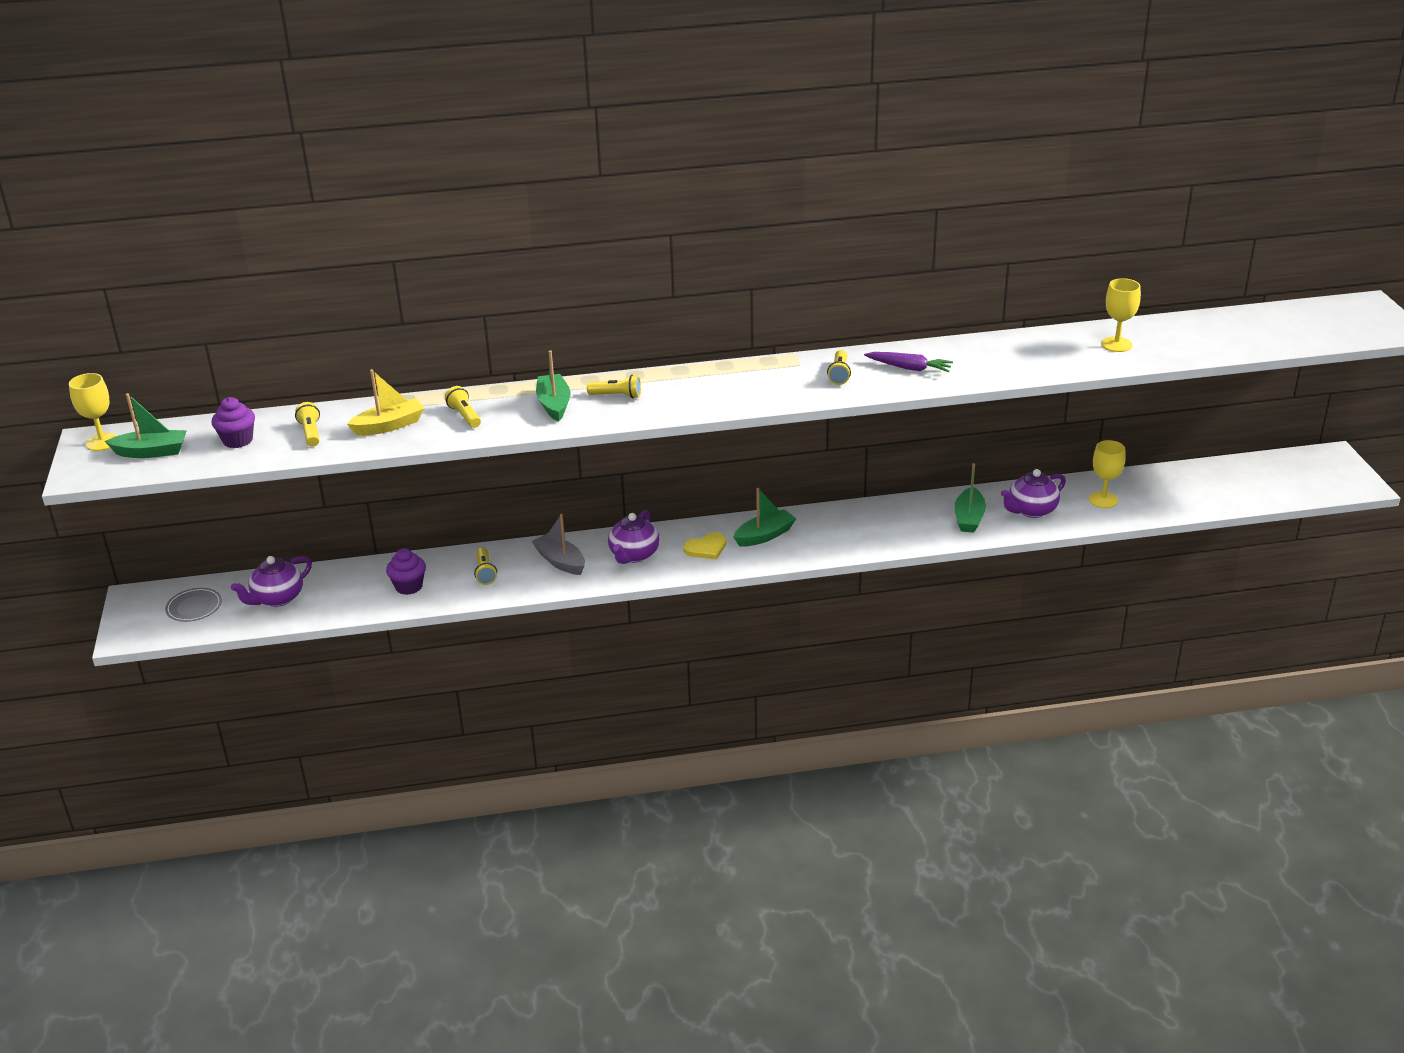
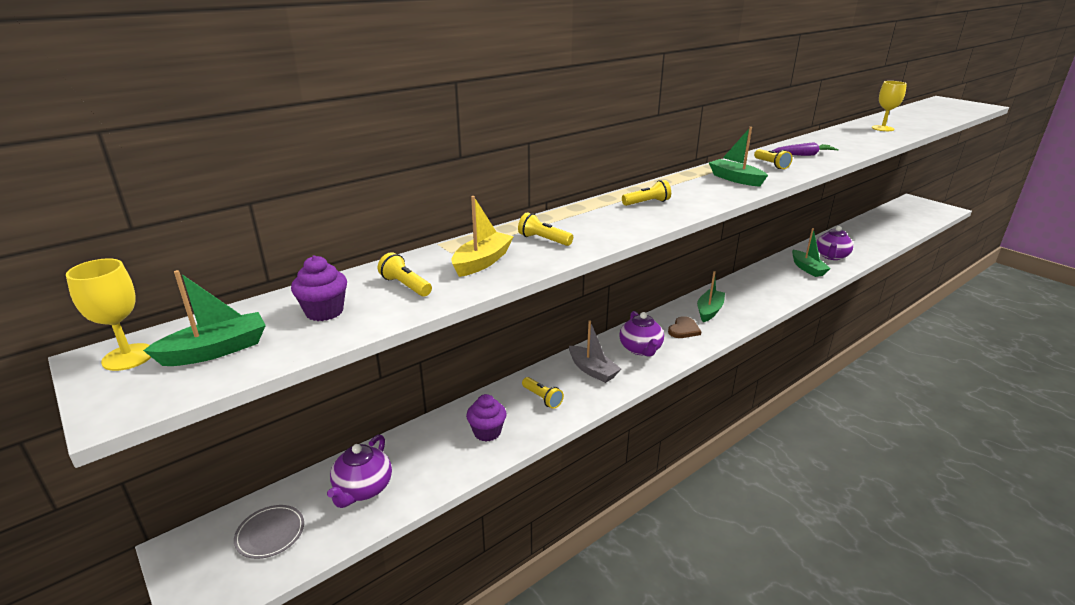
camera: 30 degrees left, 5 degrees down
(554, 404) = (608, 217): green boat -> green boat (735, 179)
(560, 561) = (592, 370): grey boat -> grey boat turned 150 degrees counterclockwise
(706, 548) = (683, 329): yellow heart -> brown heart
(1103, 500) = (856, 242): yellow goblet -> none

